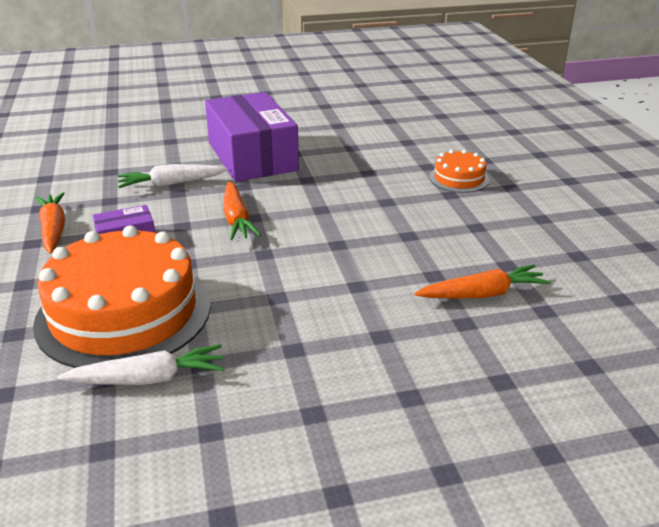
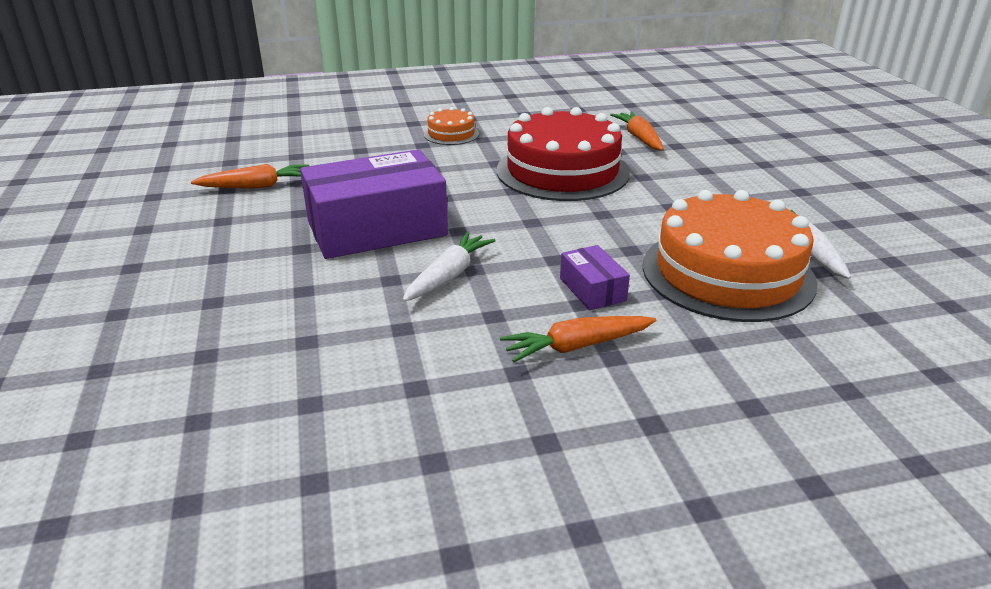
camera: 90 degrees left, 0 degrees up
(171, 184) = (449, 275): white carrot -> white carrot turned 135 degrees counterclockwise
(237, 219) = (537, 230): orange carrot -> orange carrot (256, 186)
(368, 236) = (562, 171): none -> red cake

